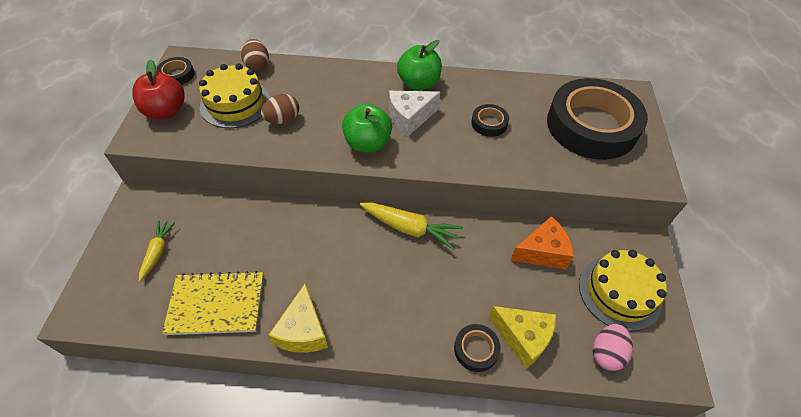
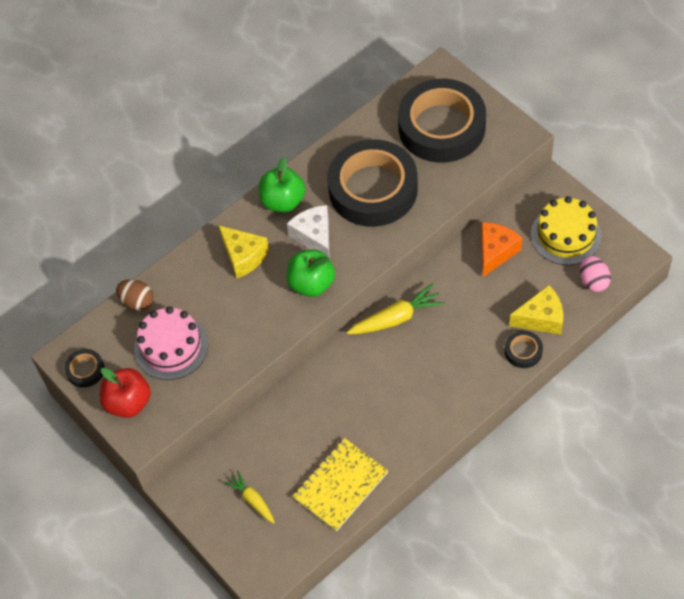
camera: 40 degrees left, 5 degrees up
(235, 103) = (171, 346): yellow cake -> pink cake
(283, 120) = (226, 324): brown egg -> none
(303, 331) = (414, 443): yellow cheese -> yellow cheese (244, 256)
(410, 118) = (314, 237): white cheese -> white cheese turned 135 degrees clockwise
(489, 123) = (373, 189): black tape -> black tape, size x2.47

